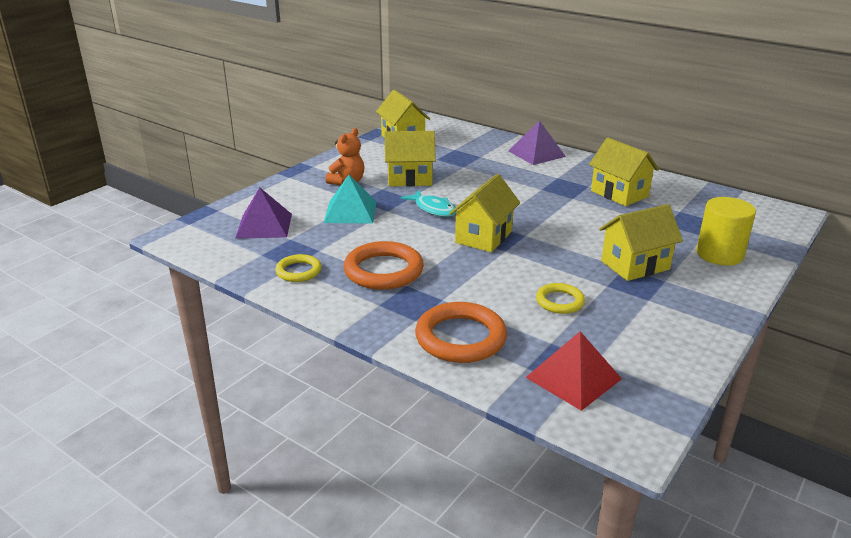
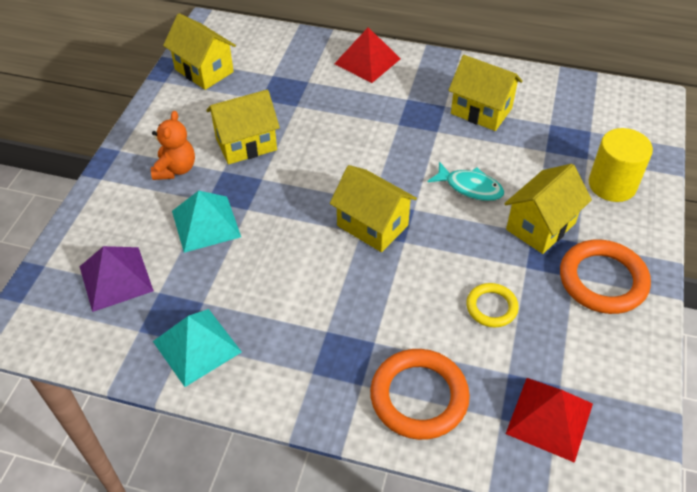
camera: 20 degrees left, 20 degrees up
(298, 271) = (197, 346): yellow ring -> turquoise pyramid
(383, 271) = (291, 315): orange ring -> orange ring (602, 280)
(433, 209) = (297, 192): turquoise fish -> turquoise fish (470, 187)
(484, 237) = (372, 225): yellow house -> yellow house turned 60 degrees counterclockwise
(536, 153) = (367, 61): purple pyramid -> red pyramid

